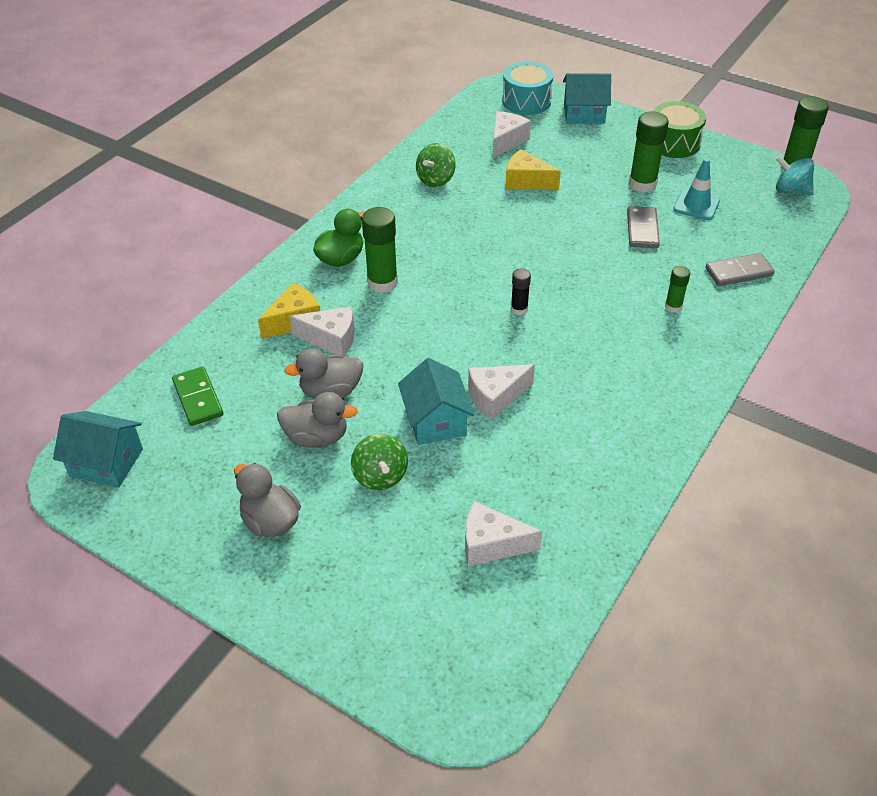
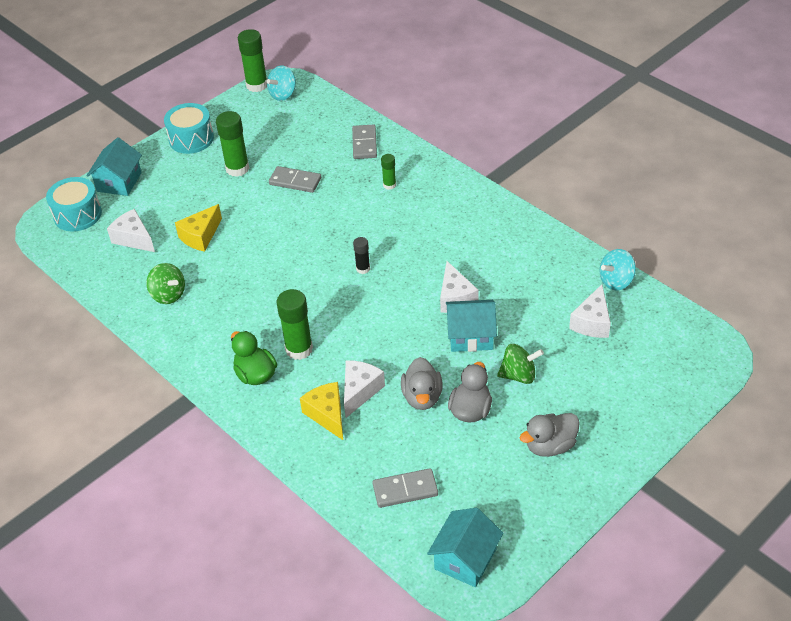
camera: 75 degrees left, 0 degrees up
(198, 398) = (405, 490): green domino -> grey domino
(581, 565) = (616, 281): none -> turquoise spinning top
(674, 143) = (191, 139): green drum -> turquoise drum
(696, 205) = (277, 146): turquoise traffic cone -> none

